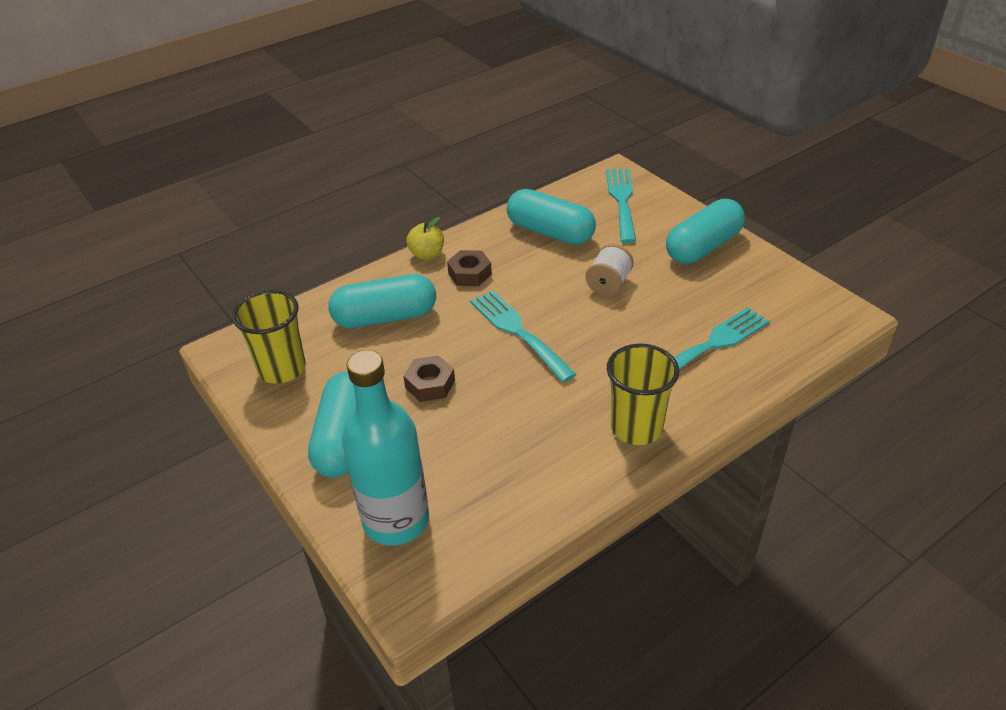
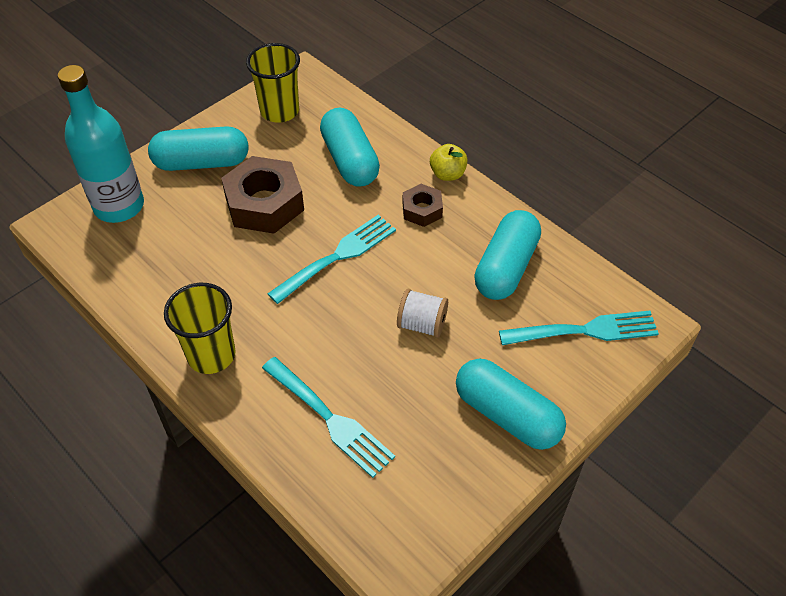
camera: 80 degrees right, 10 degrees up
(430, 384) = (264, 203): brown nut -> brown nut, size x1.87

